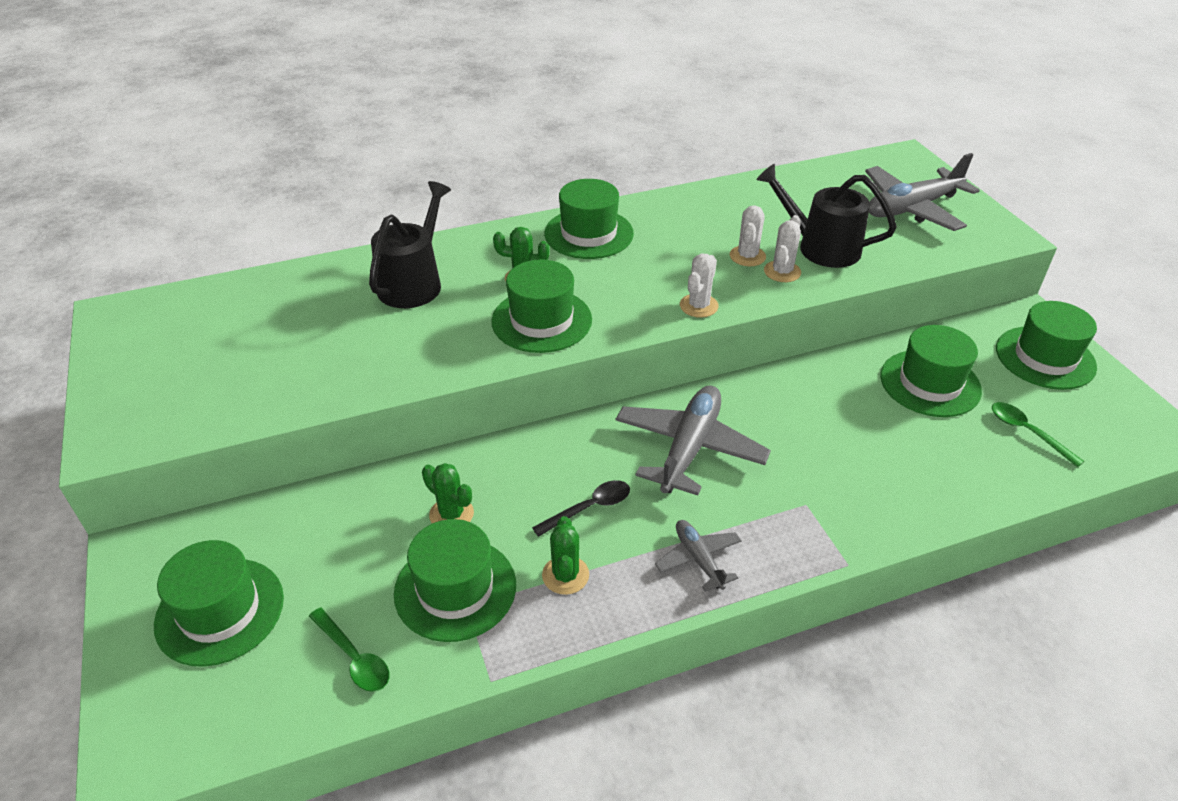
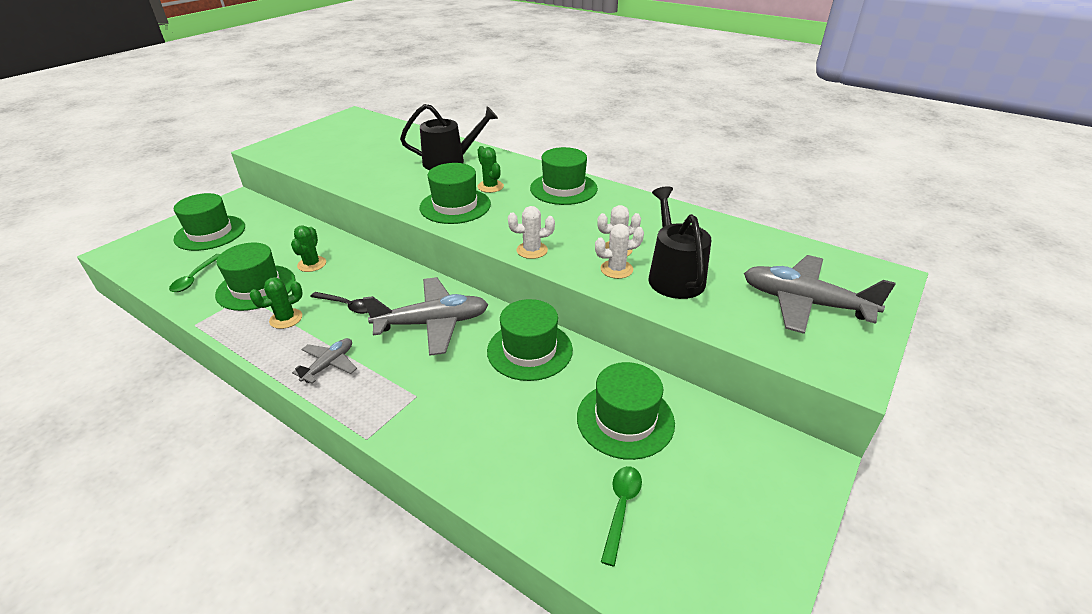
camera: 55 degrees right, 5 degrees down
(1045, 358) = (755, 492): green hat -> green hat (529, 350)

